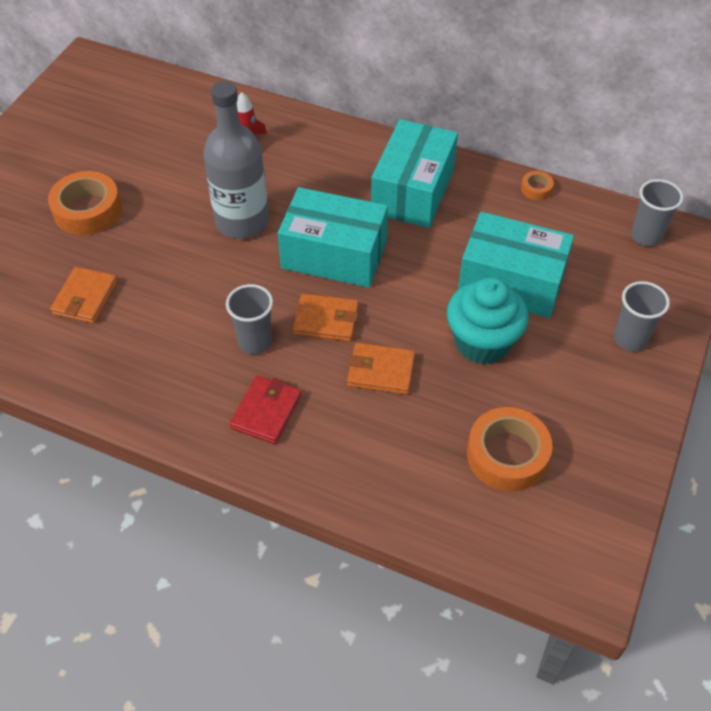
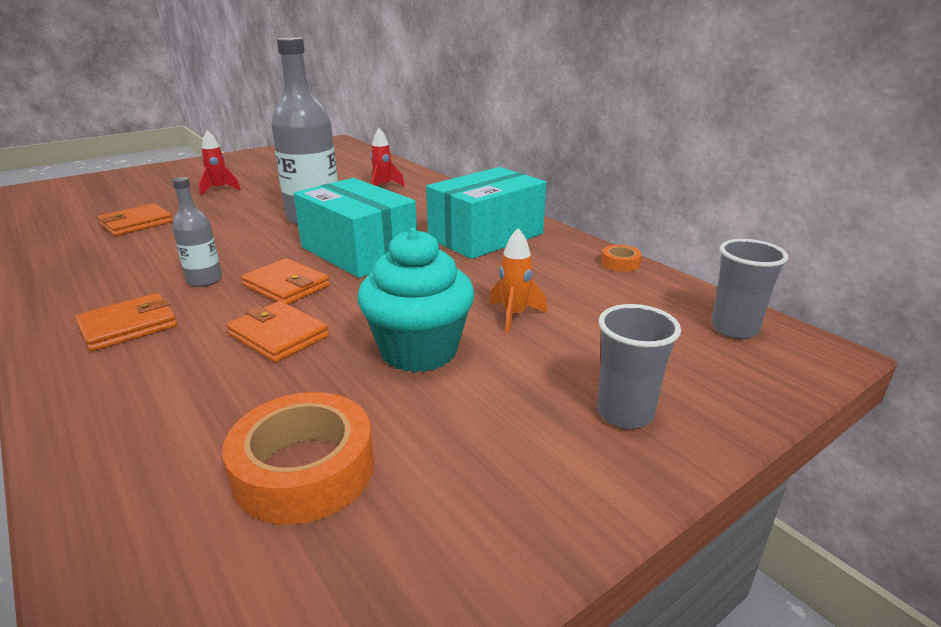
camera: 30 degrees right, 25 degrees down
(87, 210) = (219, 189): orange tape -> red rocket
(255, 342) = (204, 280): grey cup -> grey bottle
(266, 412) = (128, 326): red wallet -> orange wallet
(511, 282) = (514, 316): turquoise box -> orange rocket

